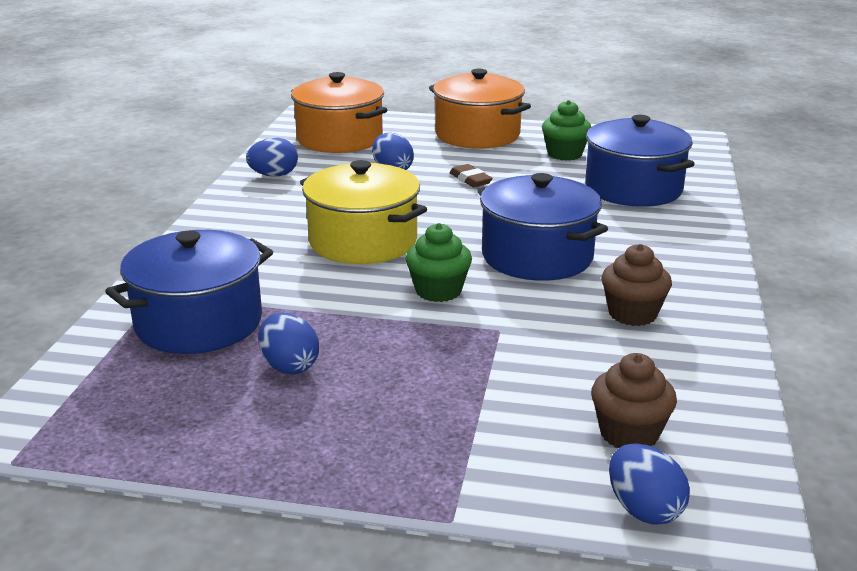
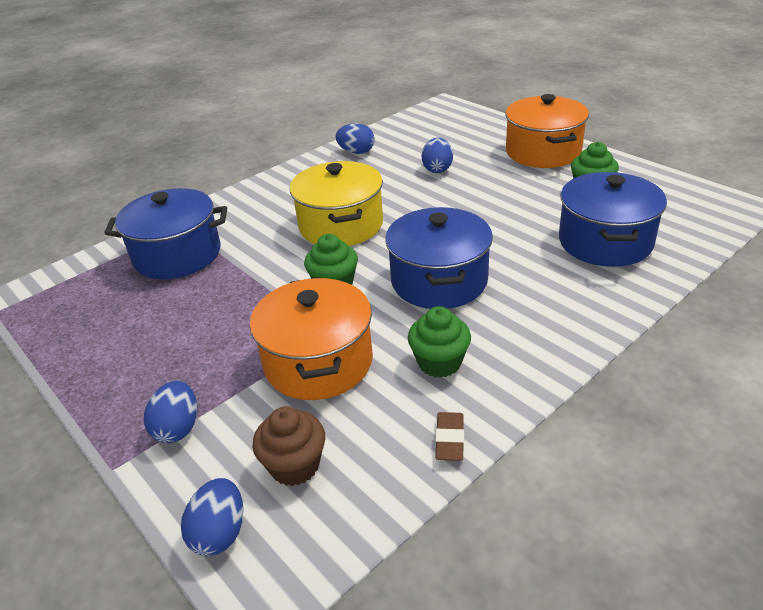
camera: 40 degrees right, 10 degrees up
(289, 366) = (180, 308): blue egg -> blue egg (178, 428)
(339, 139) = (437, 131): orange pot -> orange pot (318, 362)
(470, 179) = (482, 193): brown eraser -> brown eraser (450, 439)
(632, 314) = (439, 362): brown cupcake -> green cupcake

